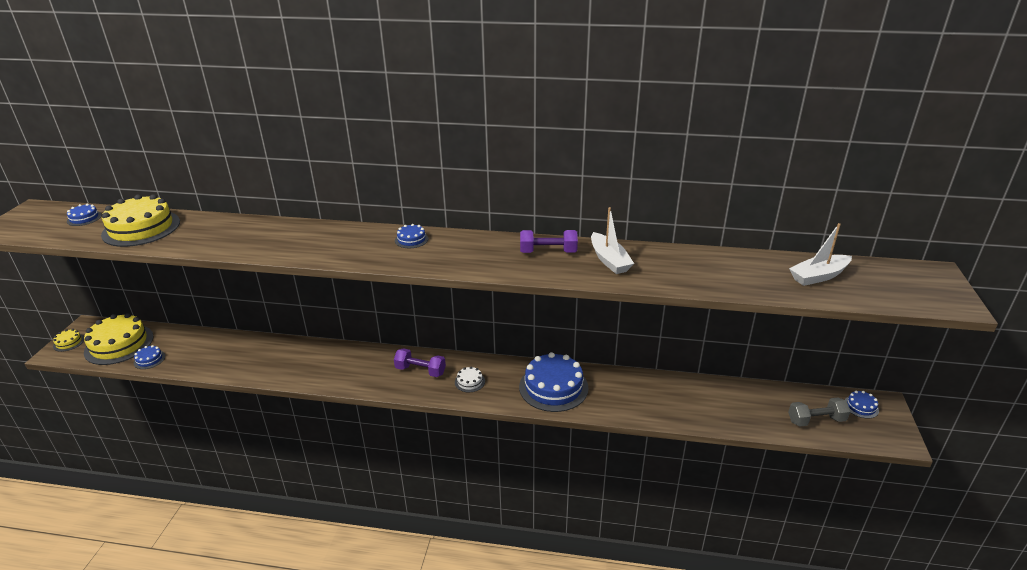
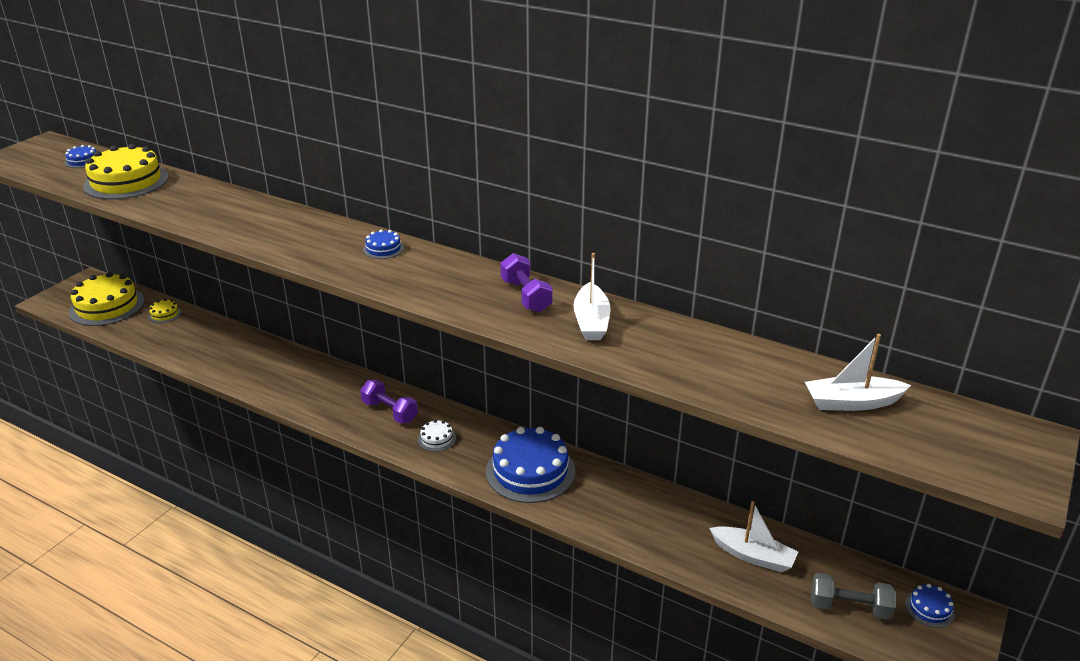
camera: 20 degrees right, 0 degrees up
(69, 342) = (63, 293): yellow cake -> yellow cake (165, 314)
(149, 359) = (125, 329): blue cake -> none
(548, 252) = (526, 296): purple dumbbell -> purple dumbbell turned 45 degrees clockwise
(737, 404) = (753, 556): none -> white boat

